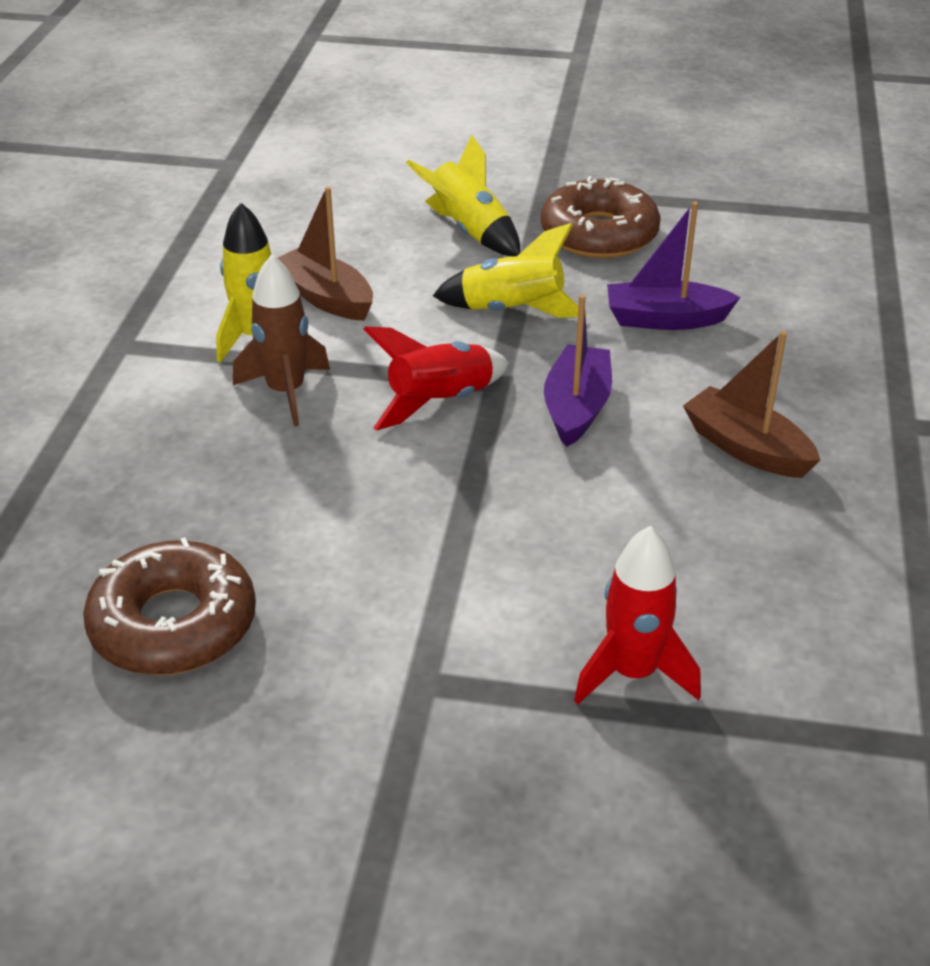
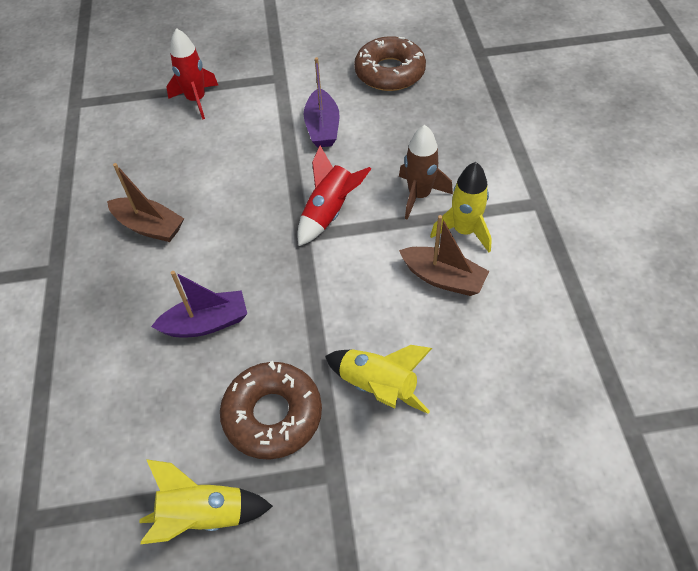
camera: 165 degrees right, 15 degrees up
(511, 310) = (313, 301): yellow rocket -> yellow rocket (204, 515)
(577, 407) = (250, 229): purple boat -> purple boat (322, 127)

